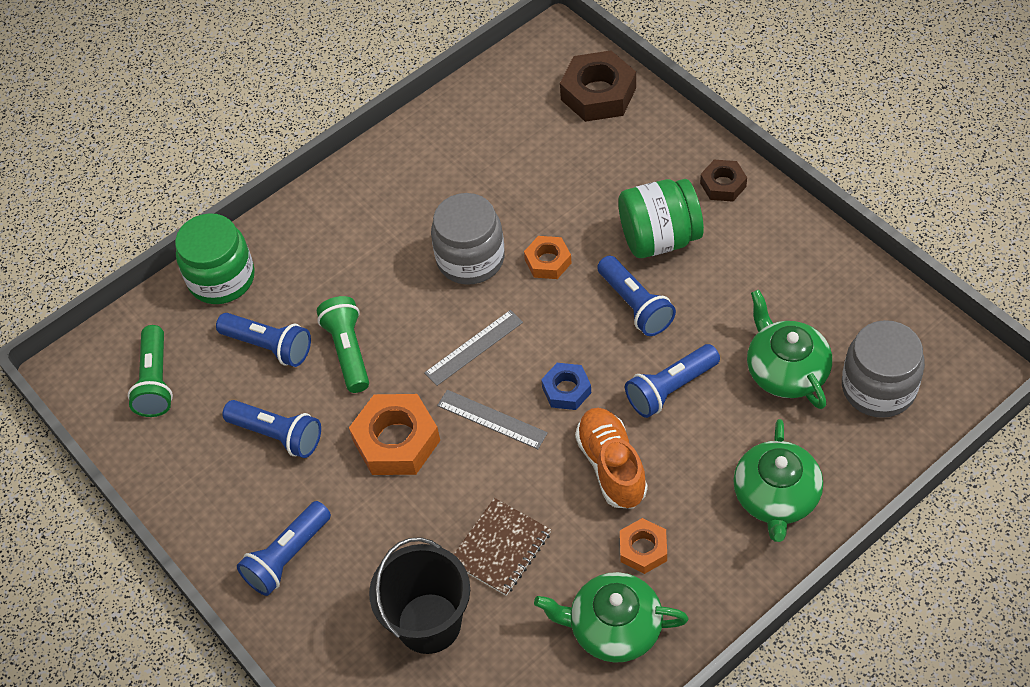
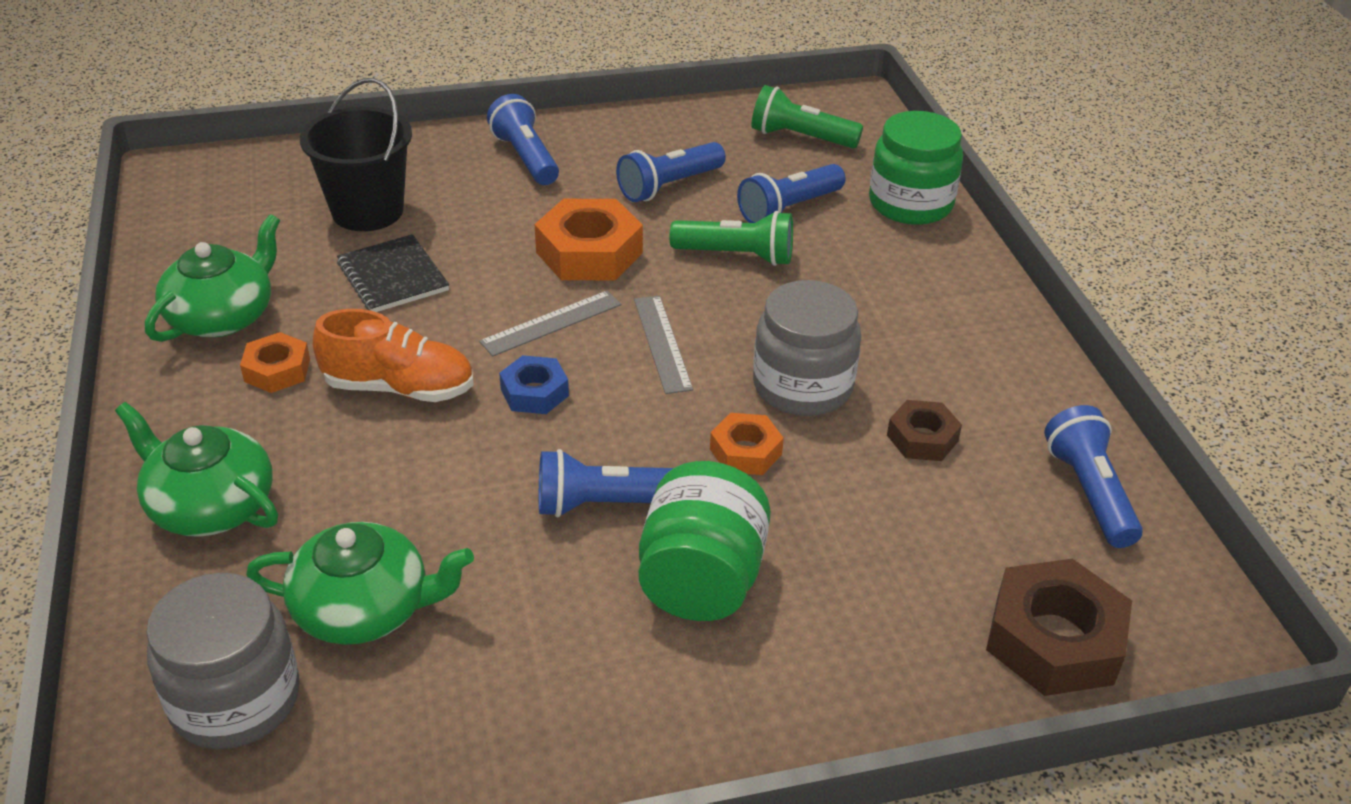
camera: 110 degrees right, 15 degrees down
(500, 548) = (393, 277): brown notebook -> black notebook
(670, 389) = (449, 481): blue flashlight -> blue flashlight (1089, 492)
(723, 185) = (753, 708): brown nut -> brown nut (922, 438)

